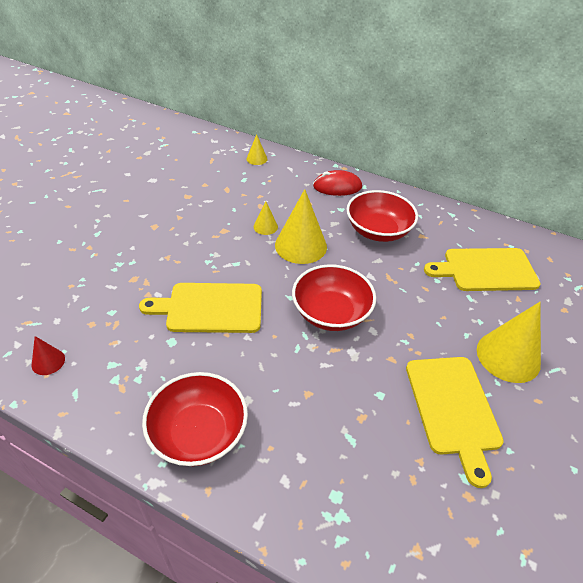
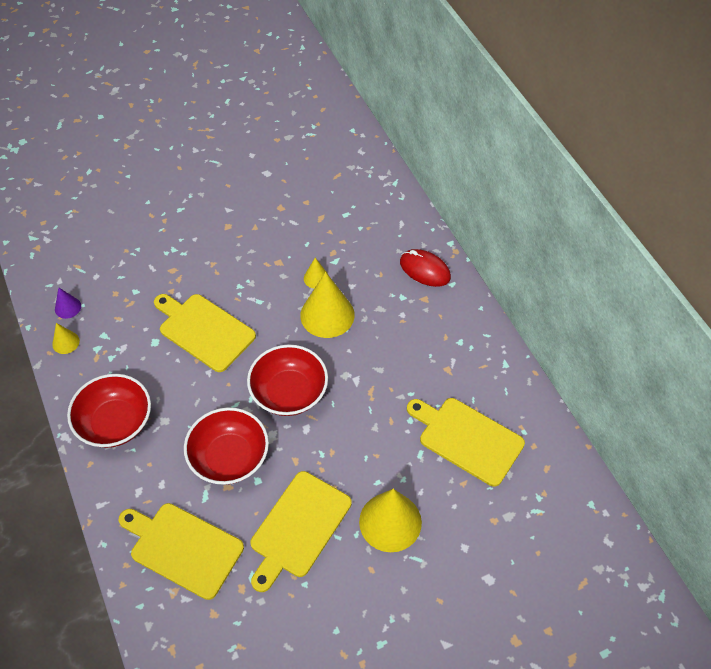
camera: 40 degrees right, 10 degrees up
(48, 361) = (68, 307): red cone -> purple cone
(257, 159) = (380, 195): yellow cone -> yellow cone (66, 342)
(378, 231) = (411, 340): red bowl -> red bowl (229, 457)
(382, 501) = (183, 548): none -> yellow cutting board

